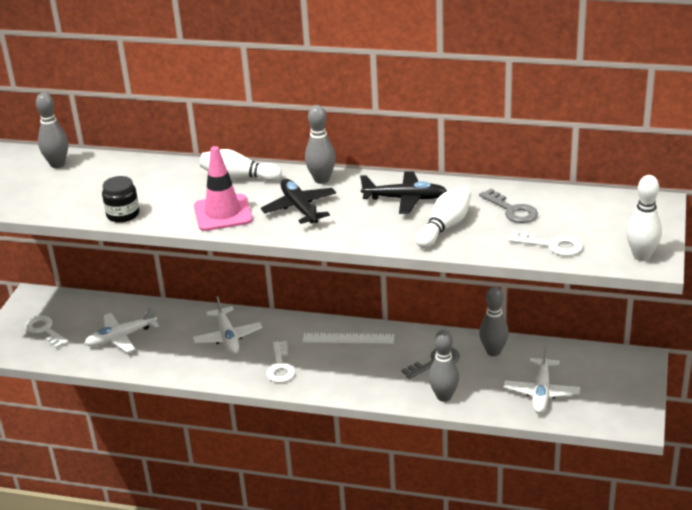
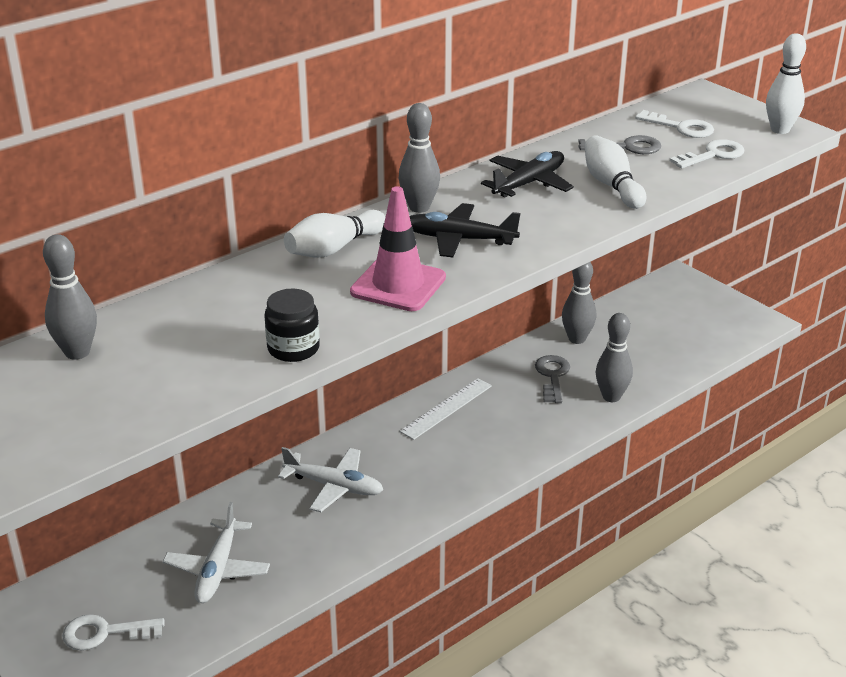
camera: 55 degrees left, 0 degrees up
(280, 366) = (437, 473): white key -> white key (681, 127)
(541, 392) = (666, 344): white plane -> none

